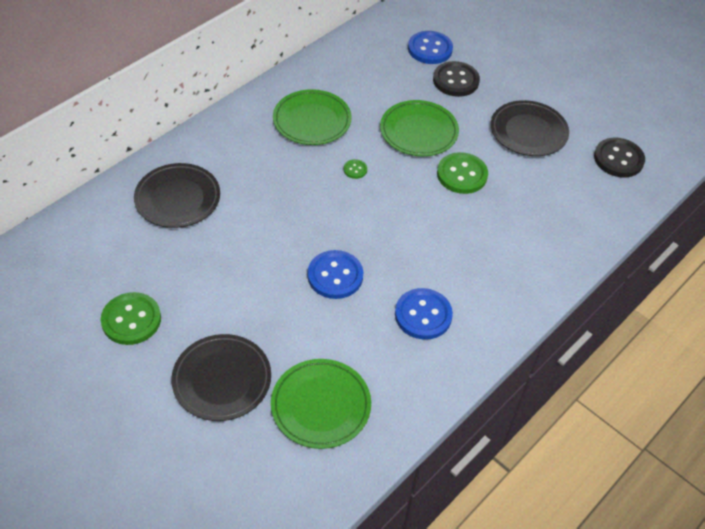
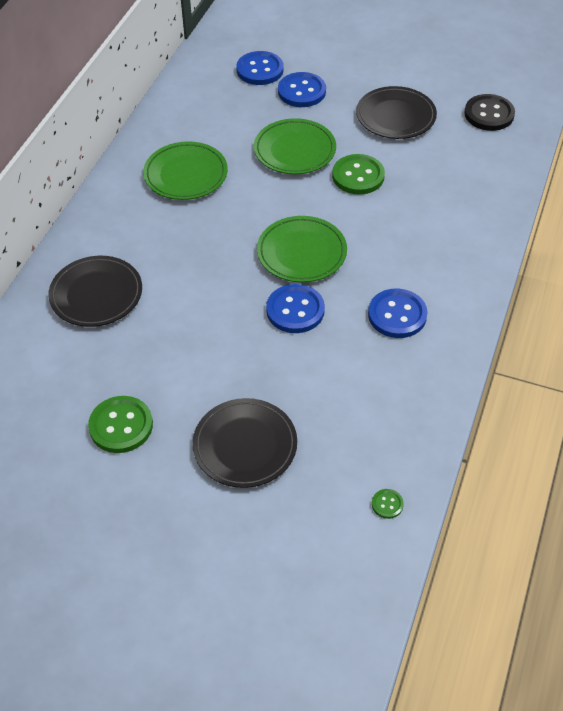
camera: 20 degrees left, 0 degrees up
(321, 405) = (352, 431): green plate -> green plate (301, 252)
(355, 170) = (255, 206): green button -> green button (387, 504)
(455, 80) = (301, 91): black button -> blue button

